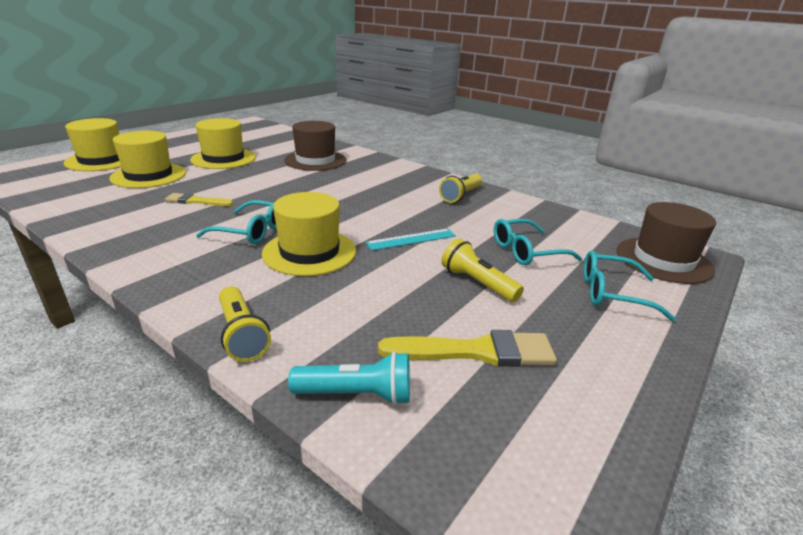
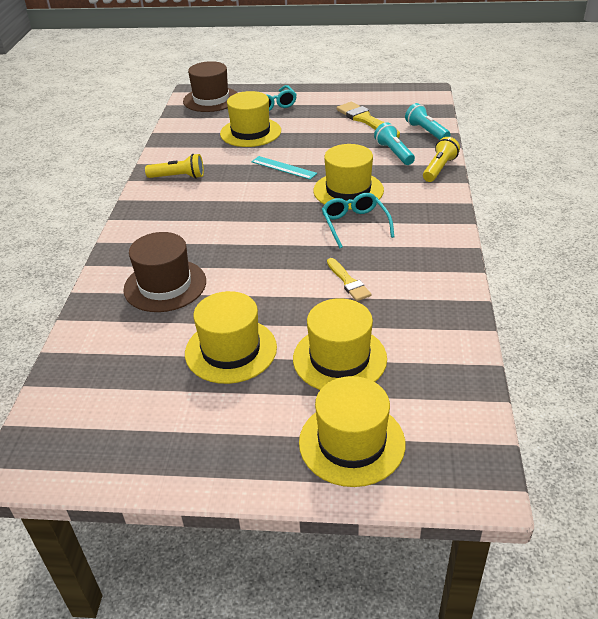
camera: 120 degrees left, 10 degrees up
(339, 321) = (394, 153): none -> turquoise flashlight
(477, 283) = (309, 135): yellow flashlight -> none
(526, 251) = (250, 132): turquoise glasses -> yellow hat

